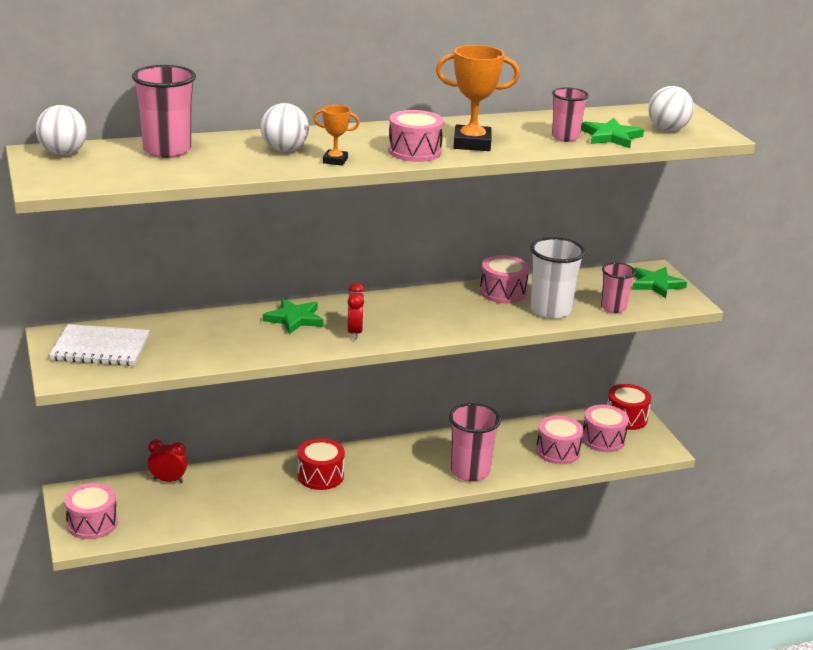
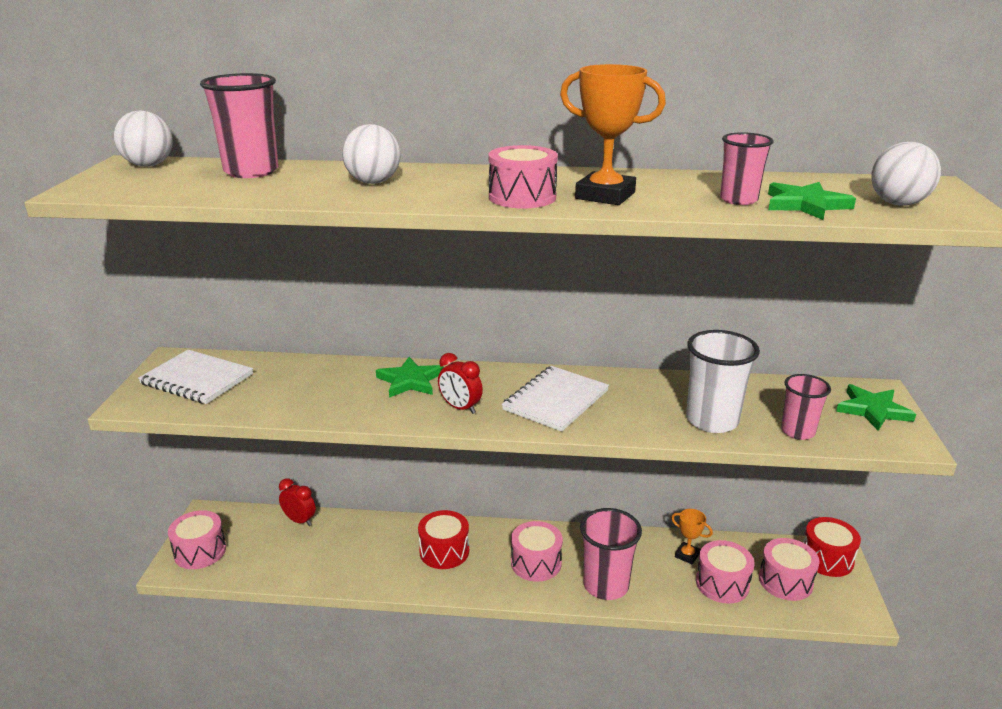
camera: 25 degrees right, 0 degrees up
(335, 160) = (414, 197): orange trophy -> orange trophy (687, 555)
(355, 332) = (460, 408): red clock -> red clock turned 105 degrees clockwise
(425, 315) = (556, 400): none -> white notebook
(502, 292) = (666, 388): pink drum -> pink drum (536, 563)

